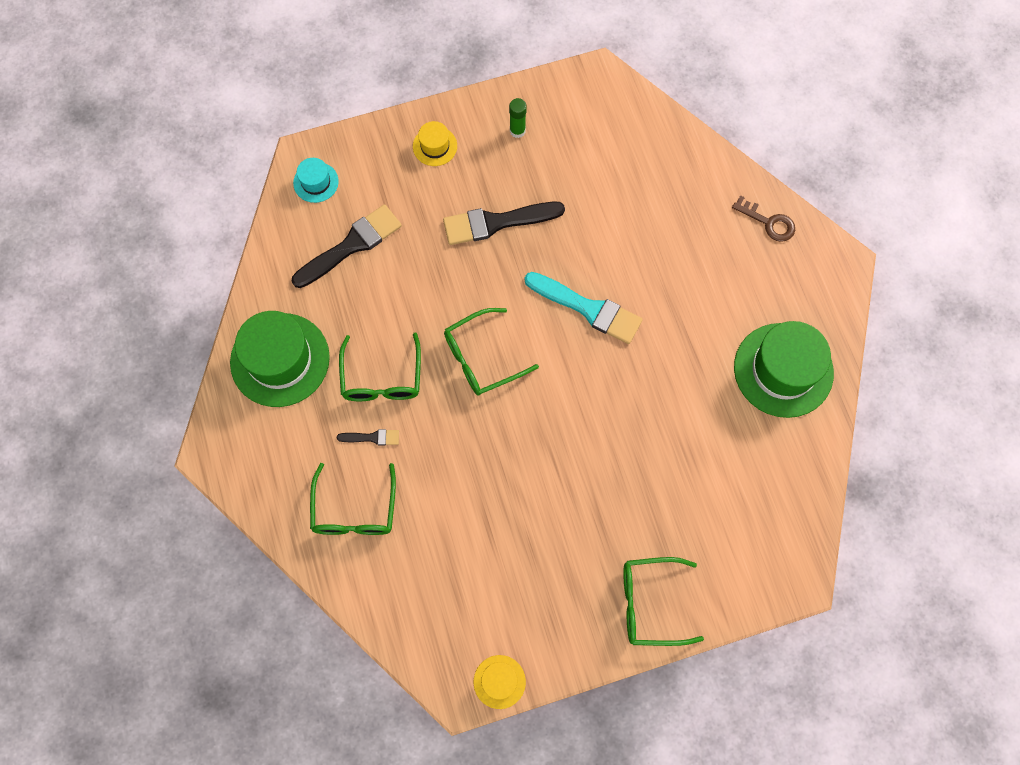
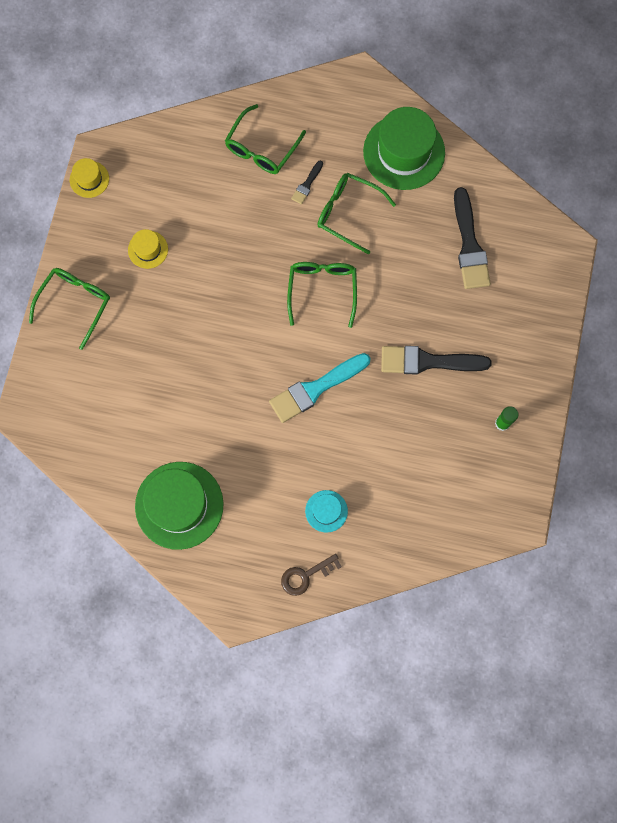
camera: 120 degrees right, 5 degrees up
(316, 182) = (540, 246): turquoise hat -> turquoise hat (326, 511)
(354, 509) = (262, 148): green glasses -> green glasses turned 90 degrees counterclockwise
(435, 146) = (523, 351): yellow hat -> yellow hat (148, 249)
(496, 222) = (428, 361): black brush -> black brush turned 105 degrees counterclockwise

